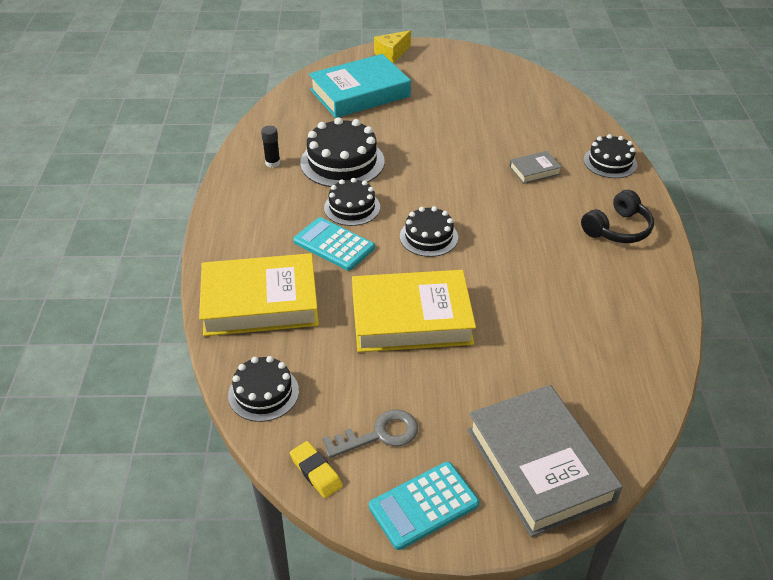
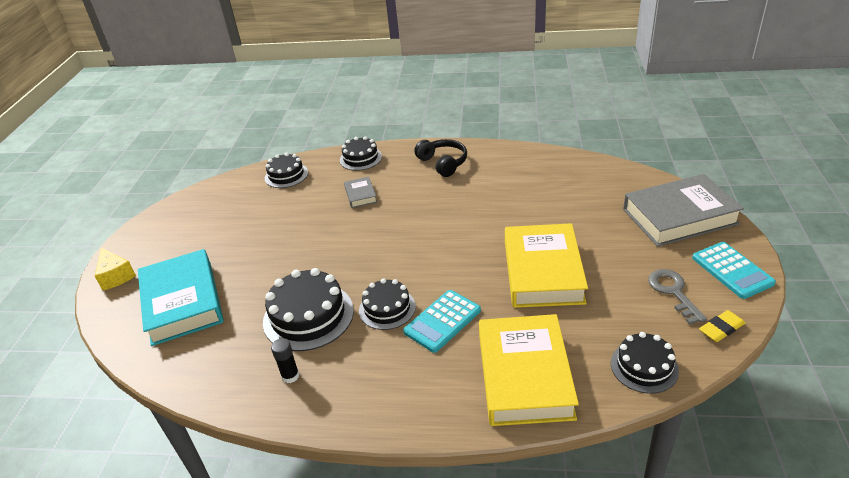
camera: 80 degrees left, 5 degrees down
(428, 237) = (439, 258): black cake -> black cake (286, 175)

